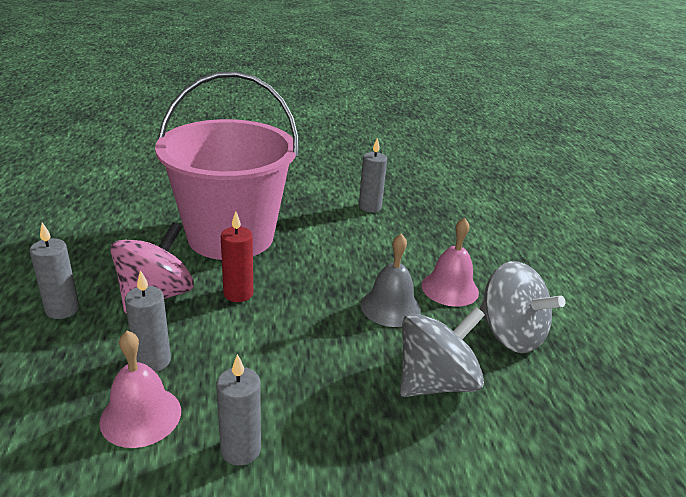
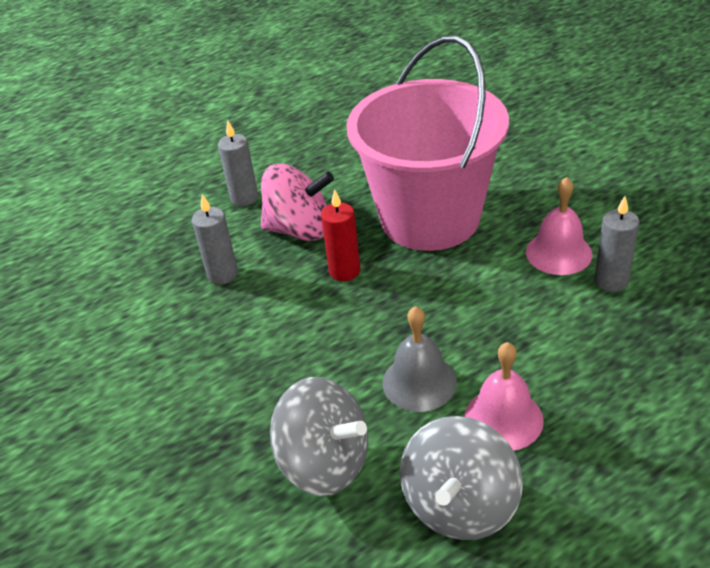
camera: 70 degrees right, 10 degrees up
(141, 416) = (164, 302): pink bell -> pink bell (558, 253)
(240, 449) = (163, 370): grey candle -> none

